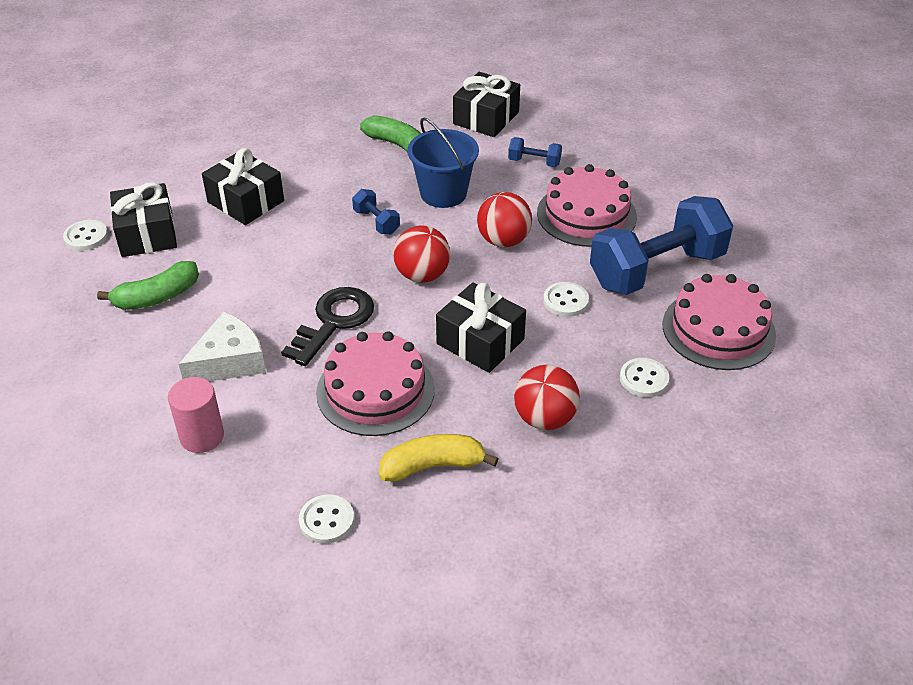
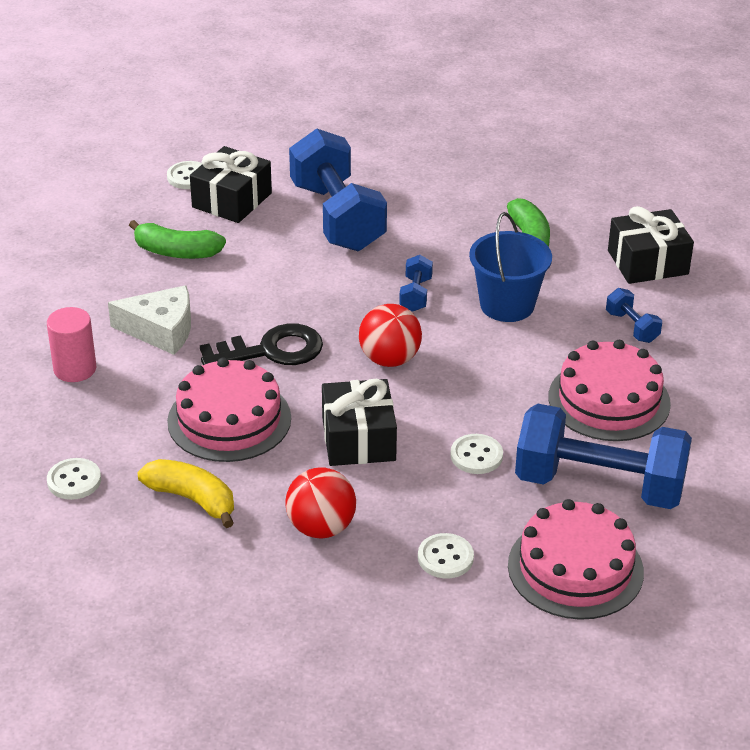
camera: 45 degrees right, 5 degrees down
(246, 201) = (337, 217): black gift -> blue dumbbell
(503, 240) = (499, 375): red ball -> none

